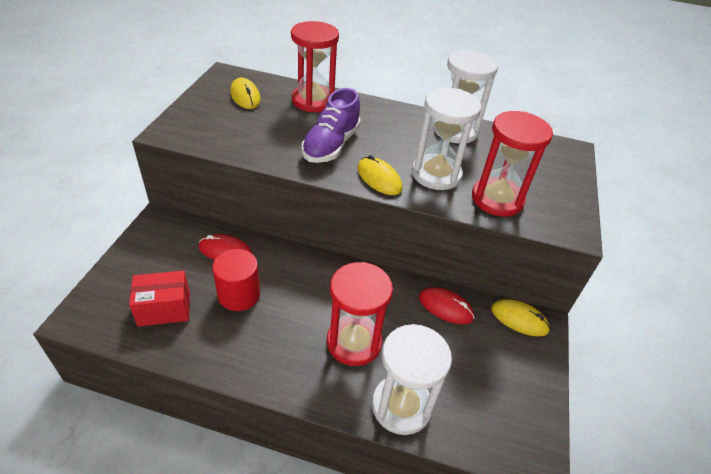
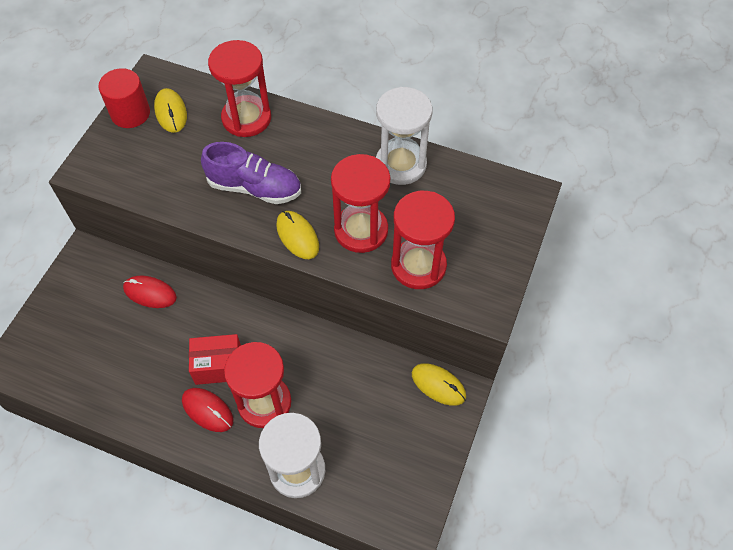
camera: 10 degrees right, 15 degrees up
(164, 309) = (88, 358): red box -> red box (219, 366)
(239, 294) = (159, 345): red cylinder -> red cylinder (130, 113)
(331, 145) = (255, 188): purple shoe -> purple shoe turned 105 degrees counterclockwise
(436, 174) = (361, 230): white hourglass -> red hourglass
(445, 307) = (364, 368): red mouse -> red mouse (207, 410)

